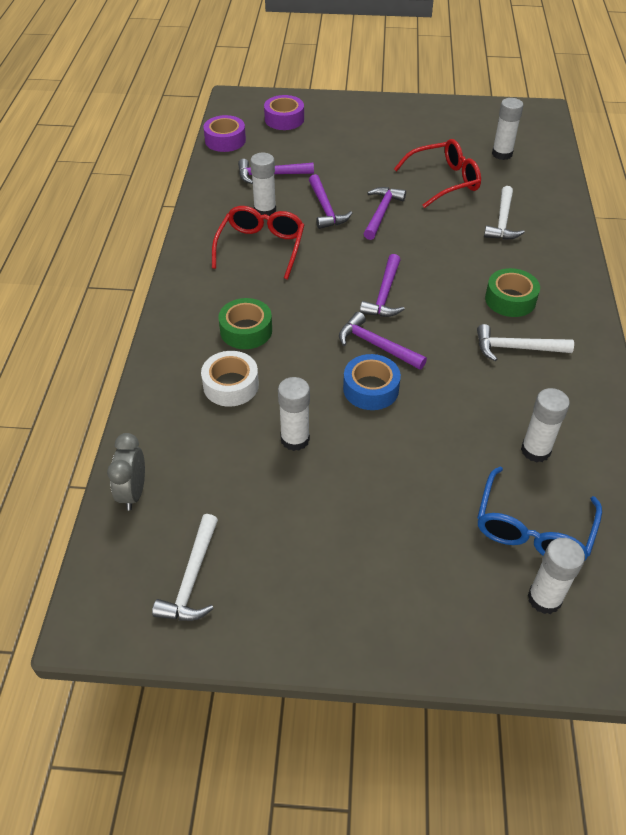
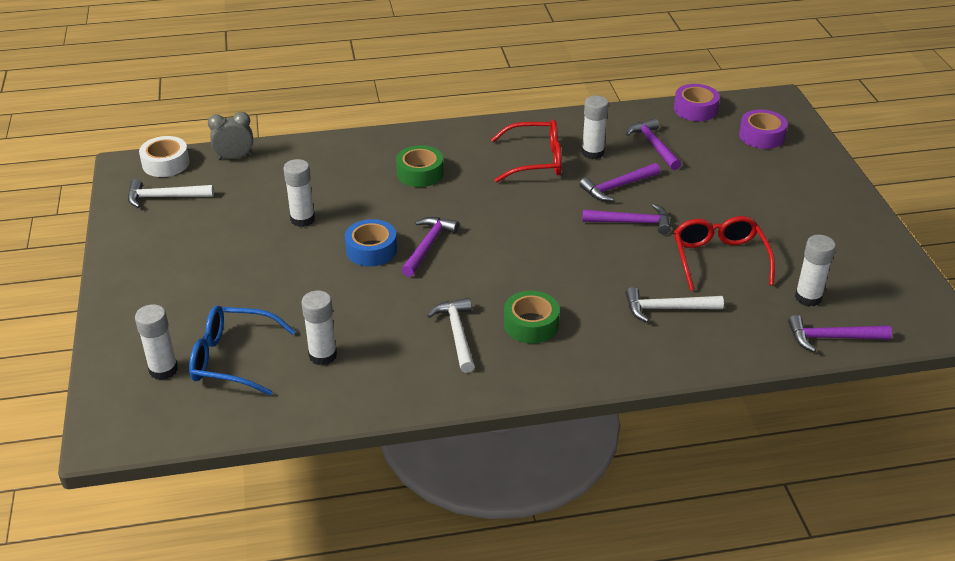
camera: 75 degrees right, 10 degrees down
(231, 385) = (352, 178): white tape -> white tape (166, 163)
(384, 294) = (501, 241): purple hammer -> purple hammer (832, 337)
(444, 181) = (719, 258): red glasses -> red glasses turned 150 degrees counterclockwise

